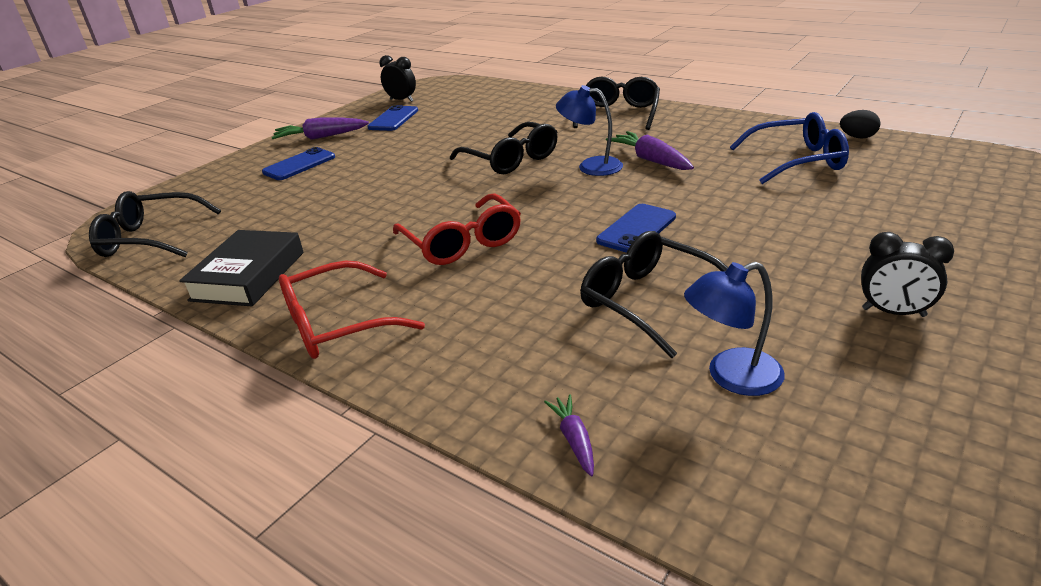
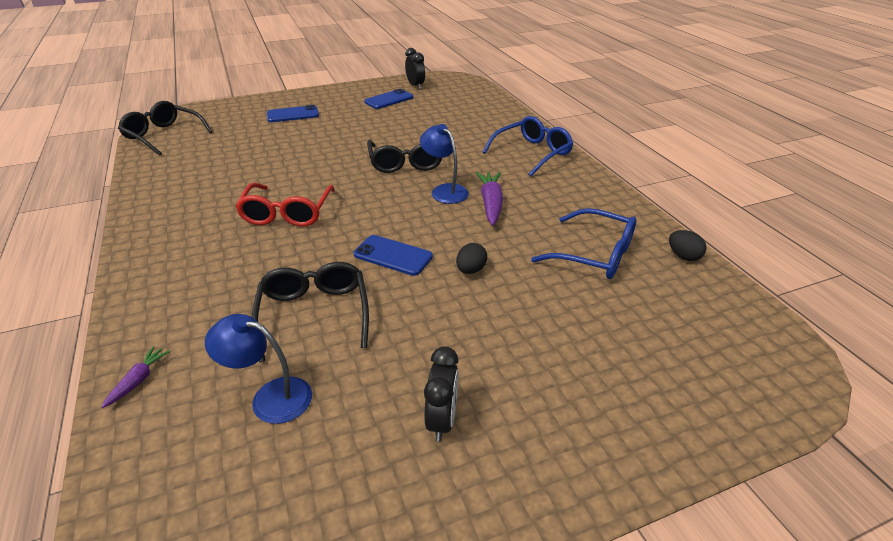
camera: 30 degrees right, 5 degrees up
(248, 276) = (166, 182): black book -> none
(321, 137) = (332, 98): purple carrot -> none
(337, 324) = (155, 236): red glasses -> none
(618, 114) = (532, 153): black glasses -> blue glasses
(636, 229) = (393, 255): blue phone -> blue phone turned 45 degrees clockwise
(723, 210) = (470, 270): none -> black egg
(893, 312) = (442, 420): black clock -> black clock turned 135 degrees counterclockwise

